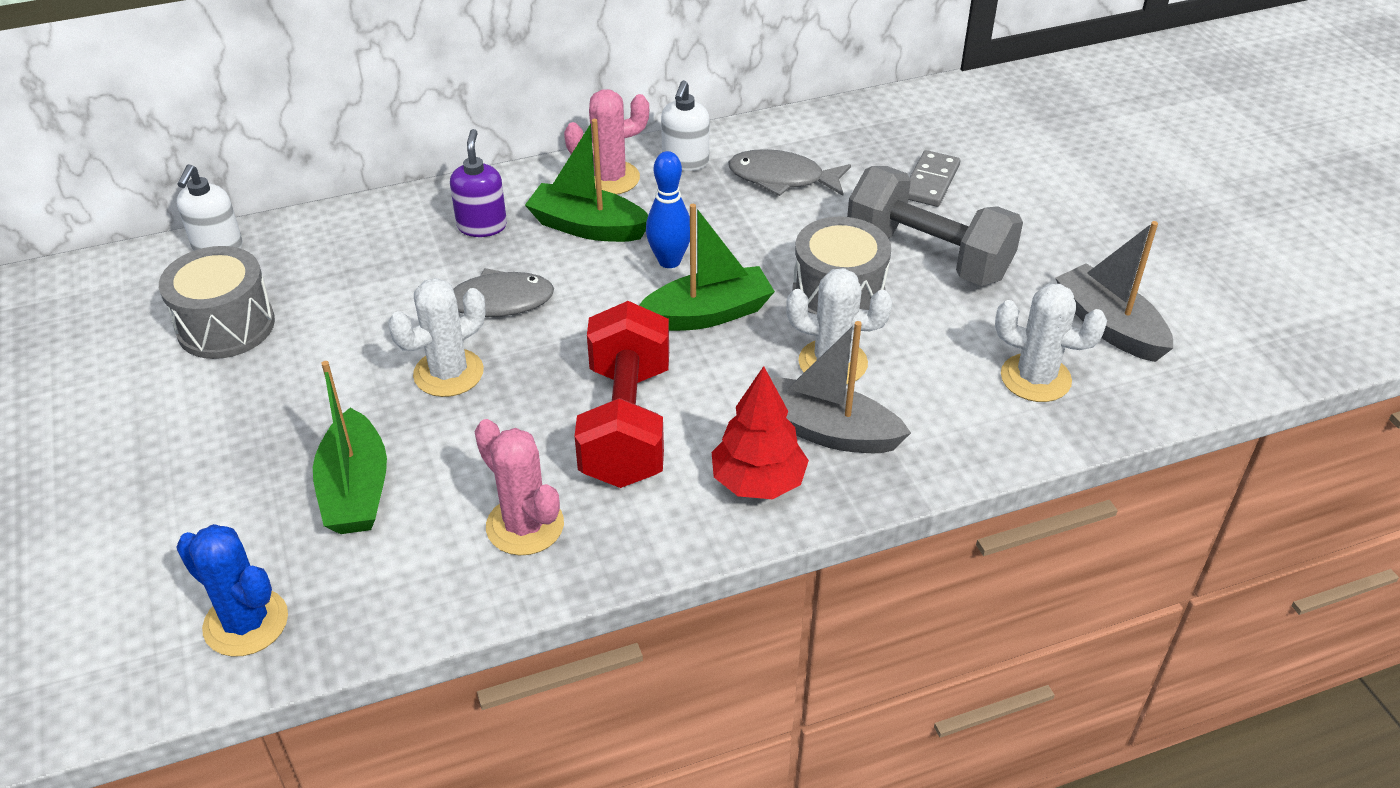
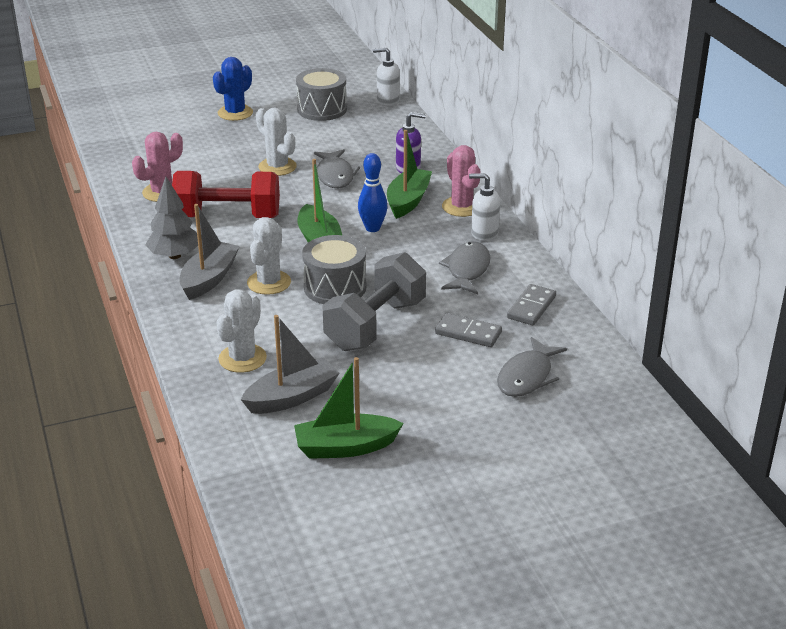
camera: 90 degrees right, 10 degrees down
(246, 622) = (124, 135): blue cactus -> blue cactus (235, 113)
(355, 490) = (197, 150): green boat -> green boat (345, 447)
(758, 482) = (175, 255): red tree -> grey tree
(865, 133) = (531, 307): none -> grey domino
(1010, 143) = (527, 376): none -> grey fish

